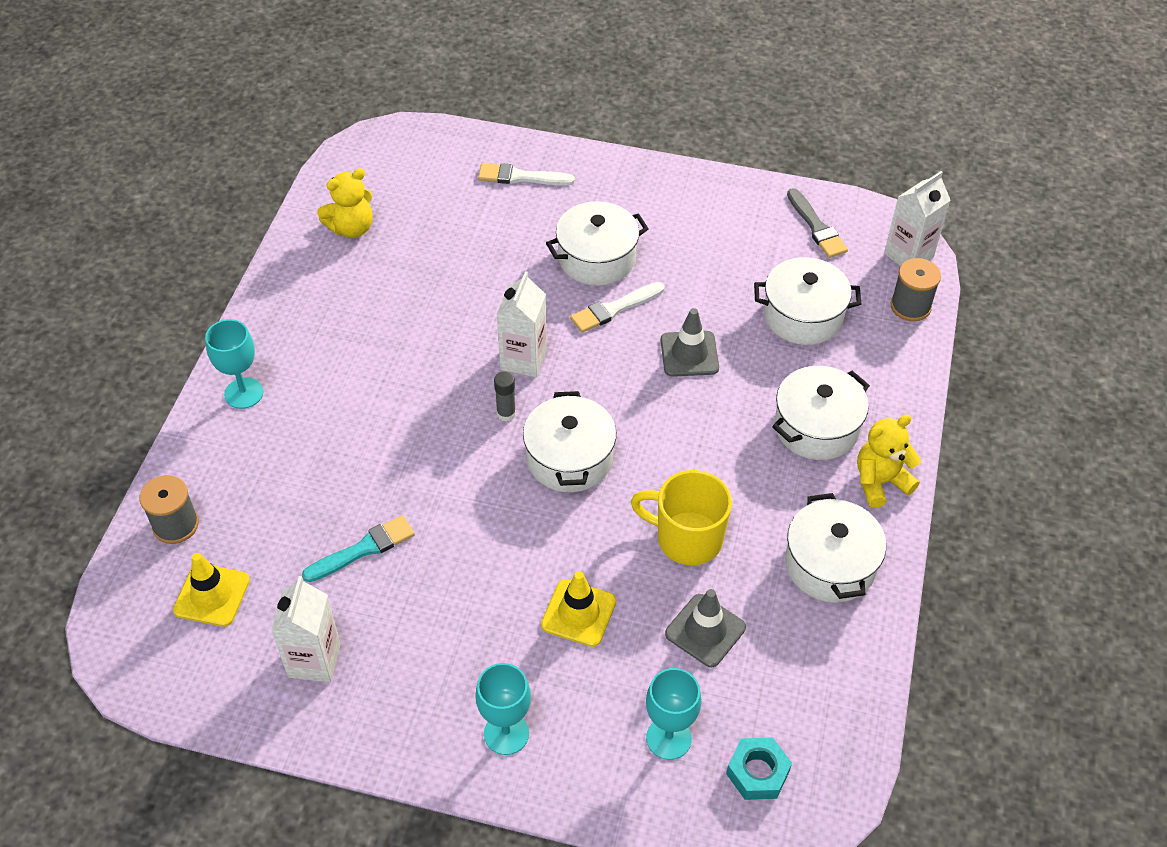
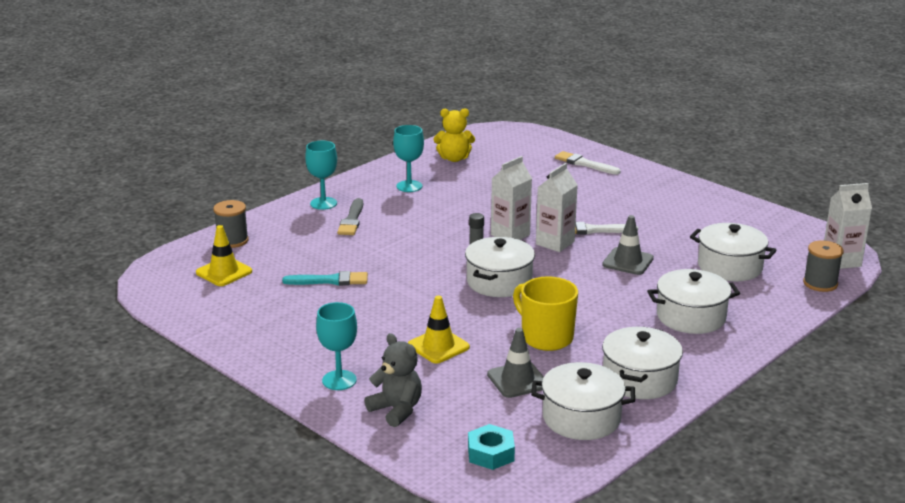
camera: 30 degrees right, 25 degrees down
(314, 660) = (255, 314): white carton -> white carton (555, 243)
(597, 258) = (603, 207): white pot -> white pot (581, 418)
(608, 752) = (396, 410): none -> grey teddy bear
(668, 738) = (444, 417): turquoise goblet -> turquoise goblet (409, 186)
(816, 227) = (779, 232): grey brush -> grey brush (352, 220)
(880, 482) = (716, 354): yellow teddy bear -> none

